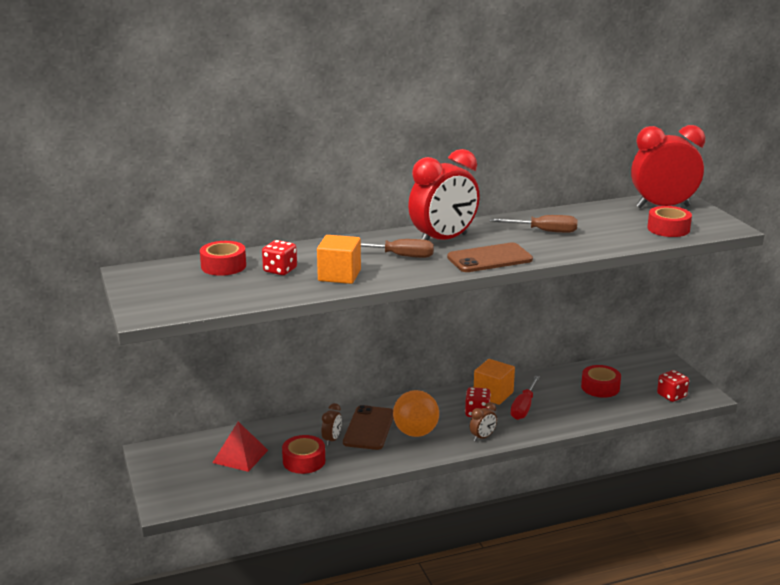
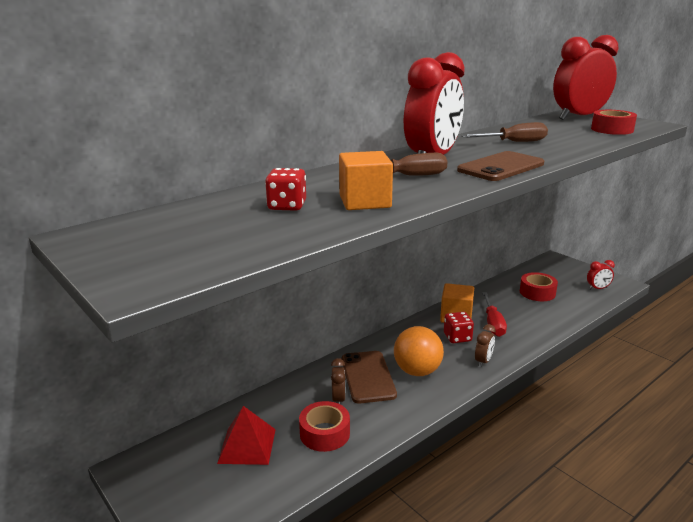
camera: 20 degrees left, 0 degrees up
(223, 266) = (209, 211): red tape -> none
(671, 396) = (598, 288): red dice -> red clock

